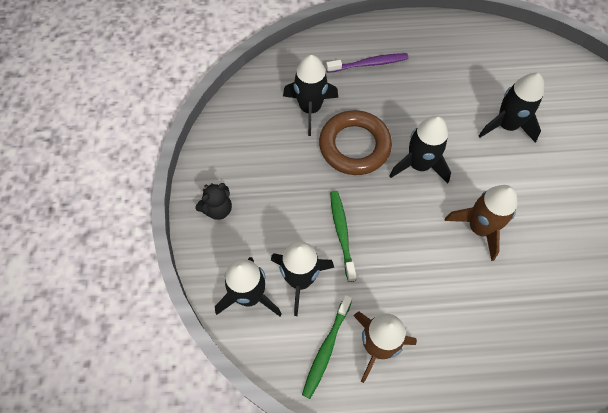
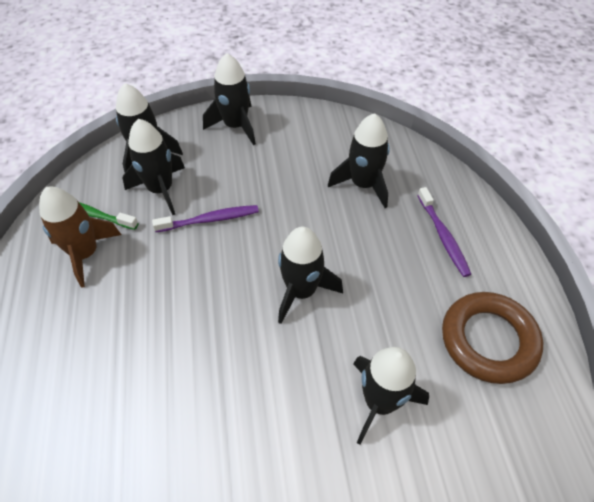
camera: 85 degrees right, 10 degrees down
(217, 209) = (235, 126): black teddy bear -> black rocket
(342, 233) = (210, 220): green toothbrush -> purple toothbrush
(354, 146) = (320, 226): brown ring -> brown ring (488, 340)
(479, 228) = (216, 357): brown rocket -> none

